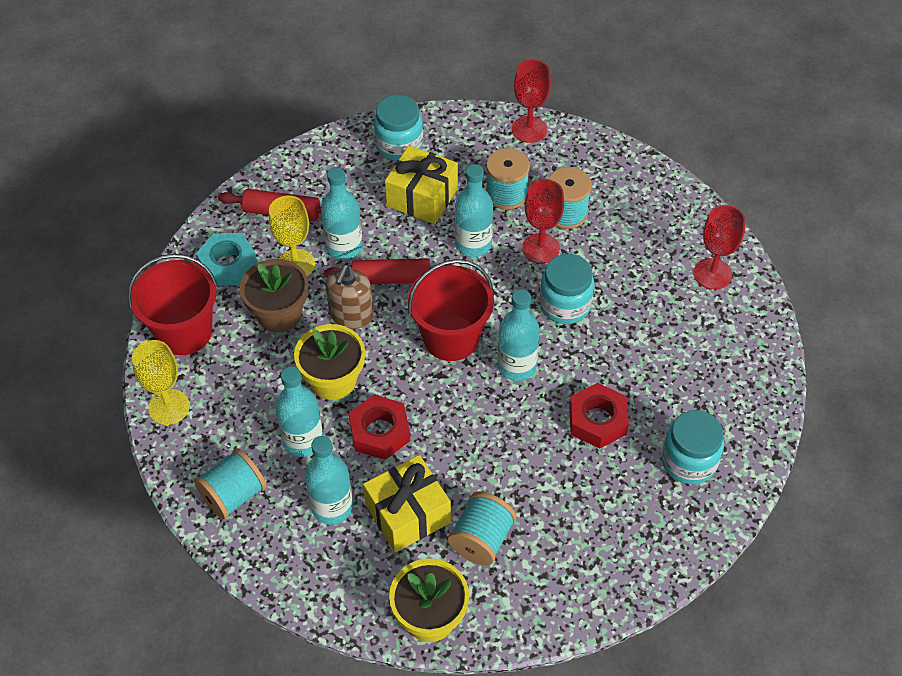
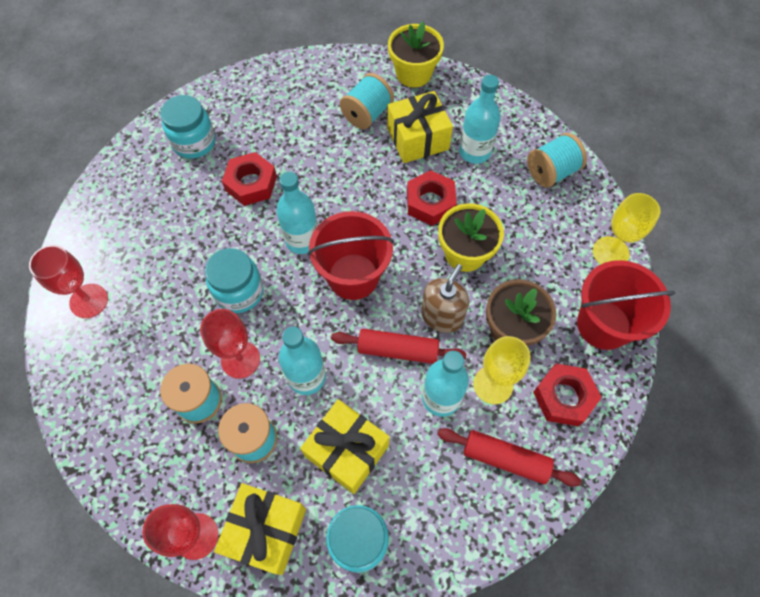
camera: 170 degrees left, 10 degrees up
(228, 265) = (564, 397): turquoise nut -> red nut
(303, 440) = (494, 205): turquoise bottle -> none
(475, 140) = (266, 531): none -> yellow gift

